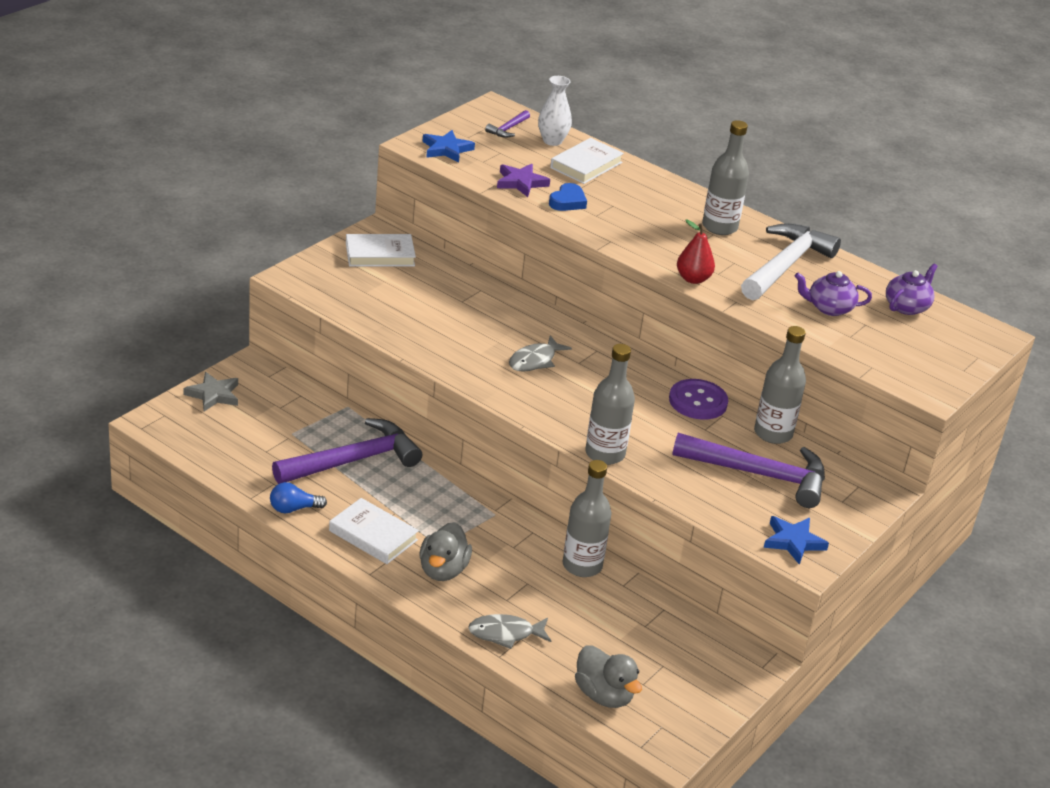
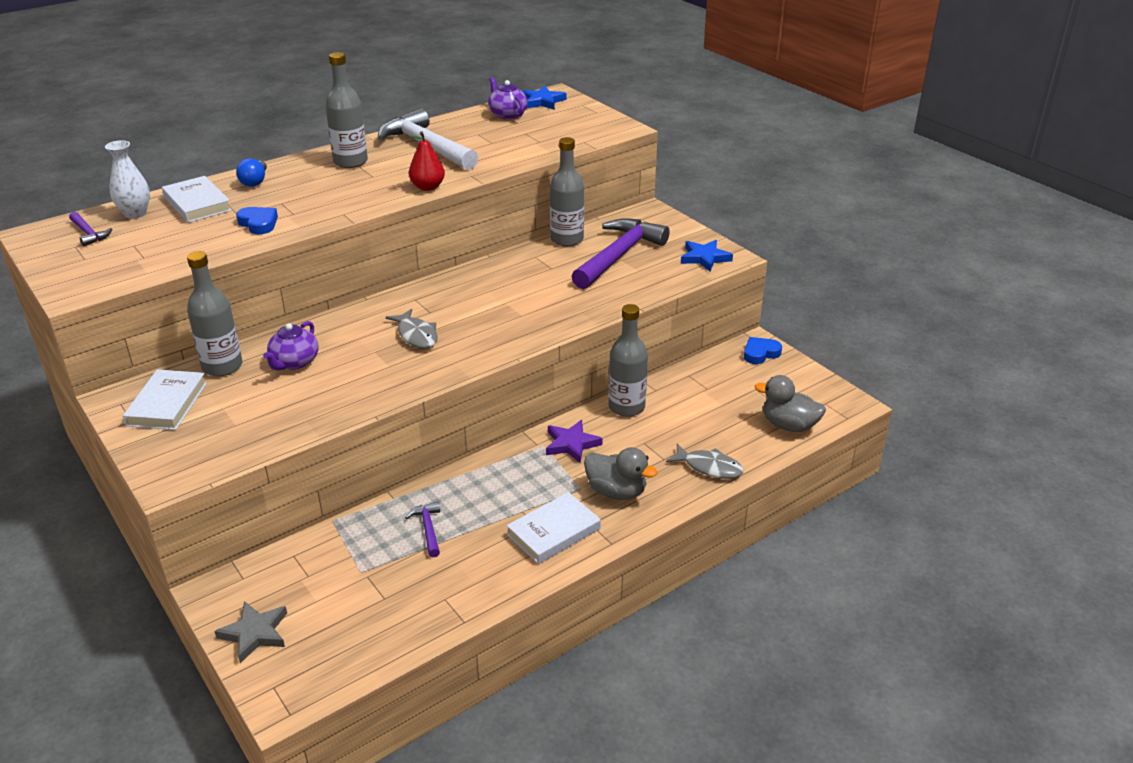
camera: 70 degrees left, 0 degrees up
(293, 509) = (494, 587): blue light bulb -> blue light bulb (255, 182)
(353, 460) = (428, 529): purple hammer -> purple hammer, size x0.44
(446, 149) = (100, 275): blue star -> blue star (542, 101)
(505, 634) = (709, 467): grey fish -> grey fish turned 75 degrees counterclockwise
(521, 183) = (204, 242): purple star -> purple star (571, 444)
(604, 695) = (788, 425): grey duck -> grey duck turned 135 degrees counterclockwise
(605, 454) = (572, 322): grey bottle -> grey bottle (222, 366)
(698, 401) = (512, 264): purple button -> none
(738, 668) = (760, 353): none -> blue heart
(829, 308) = (497, 142): purple teapot -> purple teapot (294, 362)

